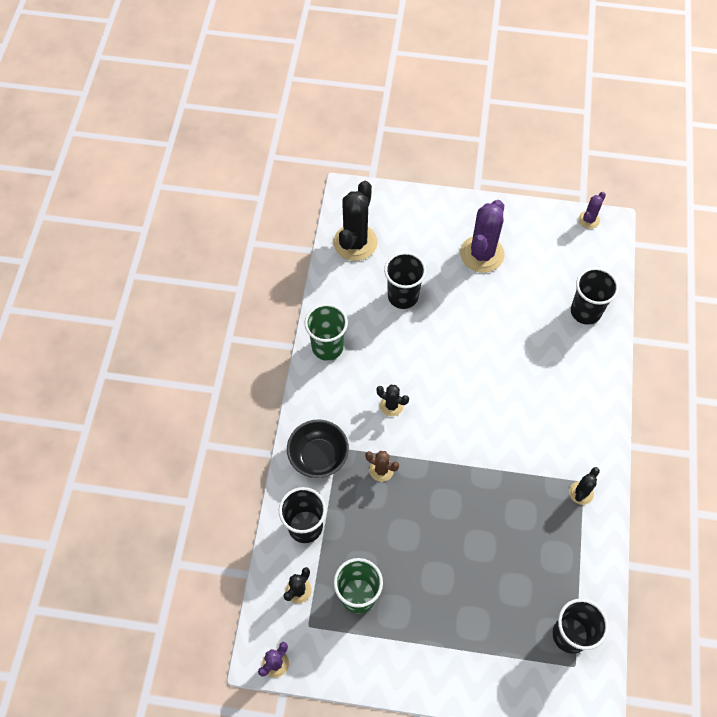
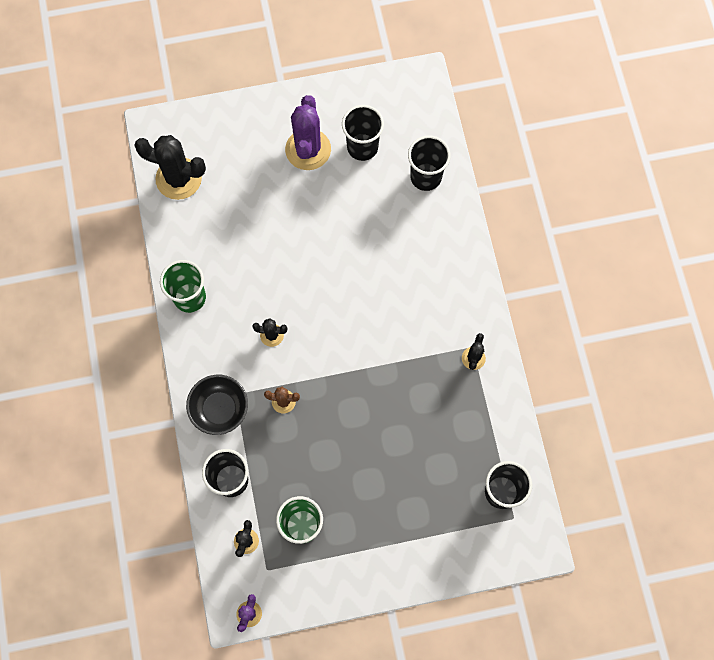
camera: 20 degrees left, 10 degrees up
(355, 242) = (178, 178): black cactus -> black cactus turned 75 degrees counterclockwise
(403, 296) = (245, 220): black cup -> black cup (362, 147)
(589, 220) = (401, 78): purple cactus -> none

